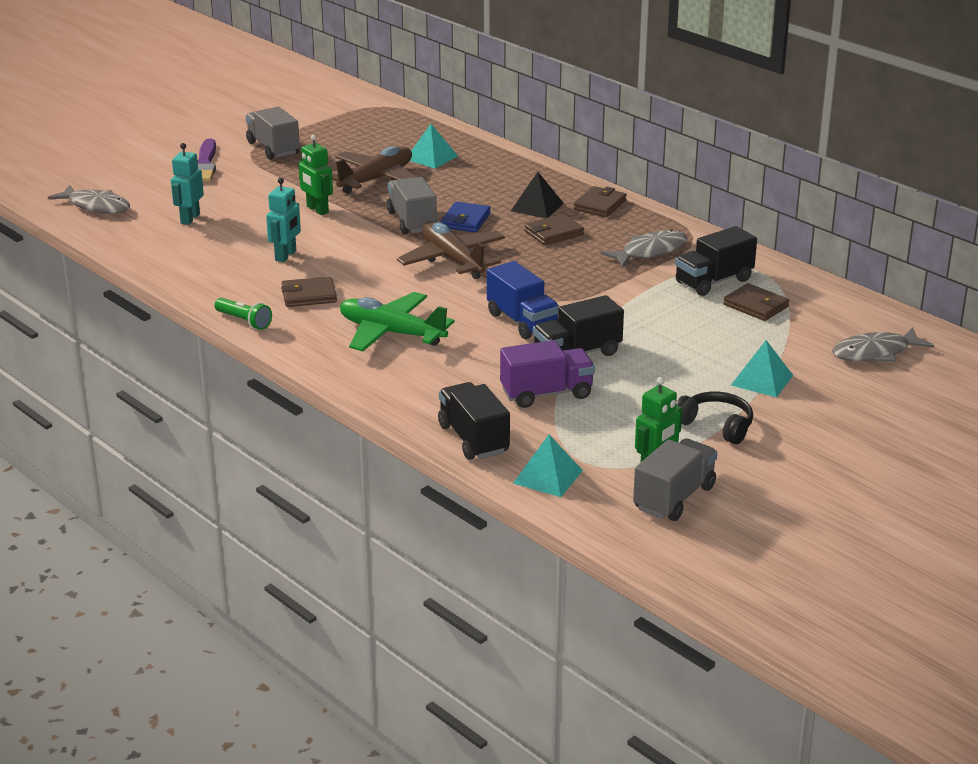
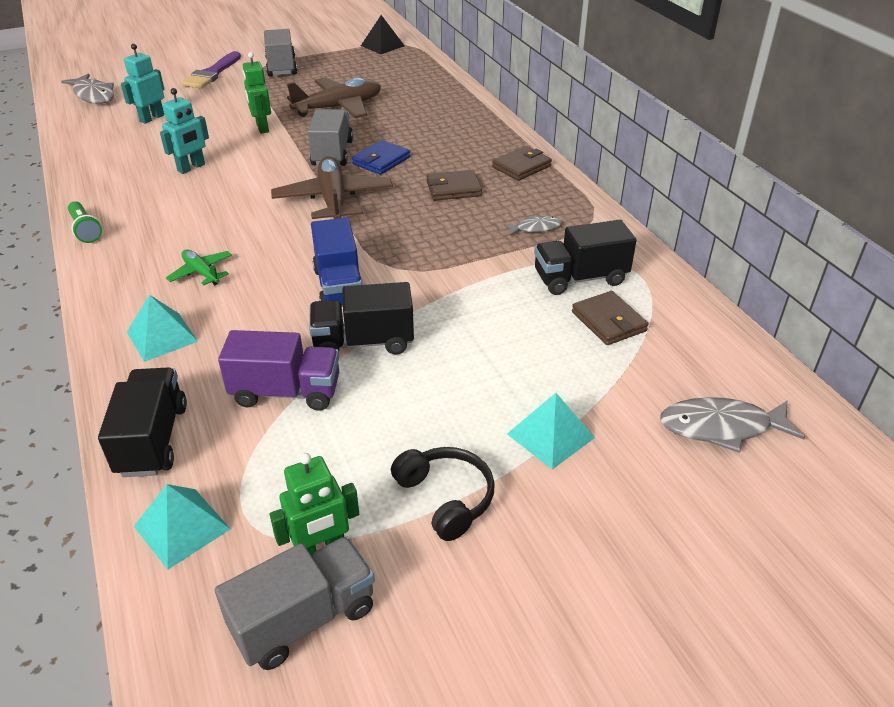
camera: 20 degrees right, 10 degrees up
(309, 295) = (169, 213): brown wallet -> none
(391, 333) = (201, 272): green plane -> green plane, size x0.51
(431, 157) = (404, 94): turquoise pyramid -> turquoise pyramid (162, 336)
(537, 207) = (459, 158): black pyramid -> black pyramid (382, 46)
(650, 251) = (535, 228): grey fish -> grey fish, size x0.57

